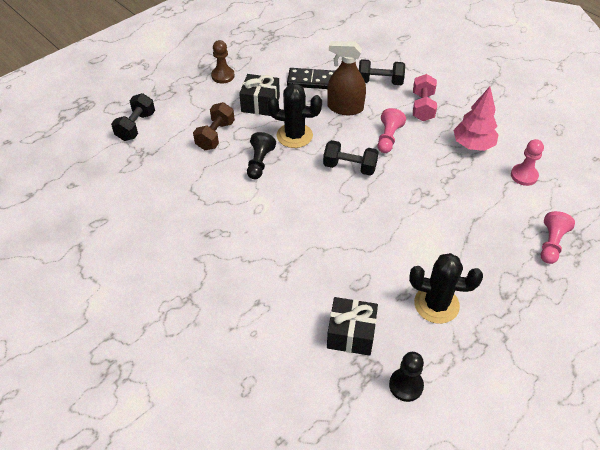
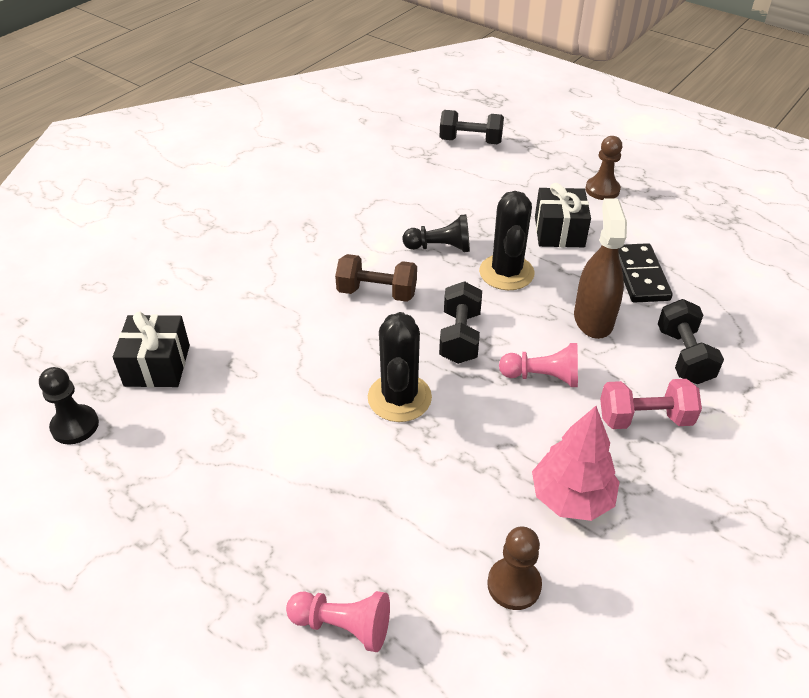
camera: 80 degrees right, 5 degrees down
(215, 135) = (478, 202): brown dumbbell -> brown dumbbell (377, 292)
(436, 304) = (204, 454): black cactus -> black cactus (399, 398)
(524, 175) = (514, 585): pink pawn -> brown pawn

